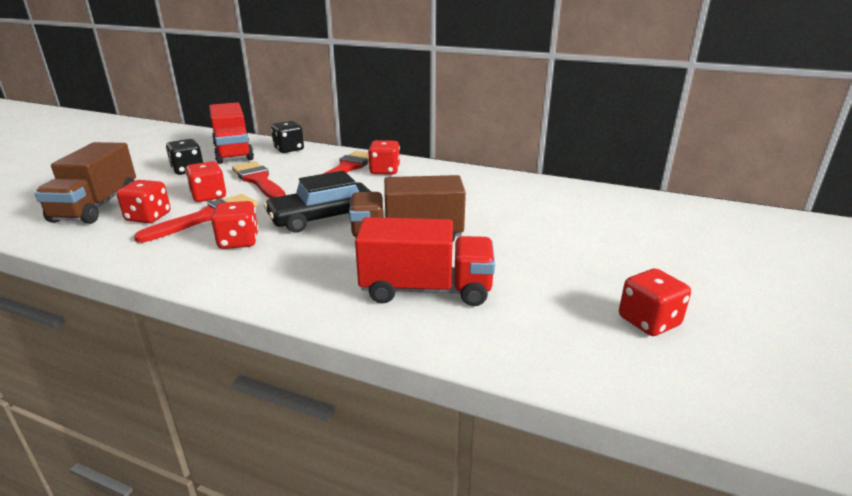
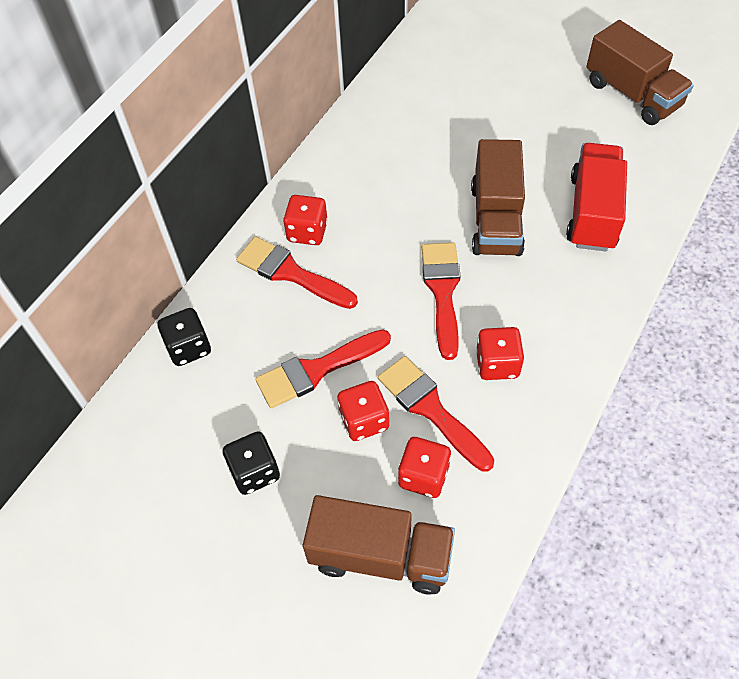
camera: 80 degrees left, 30 degrees up
(233, 152) = (183, 423): red truck -> none
(322, 217) = (442, 292): black car -> red brush
(648, 321) = (632, 94): red dice -> brown truck

